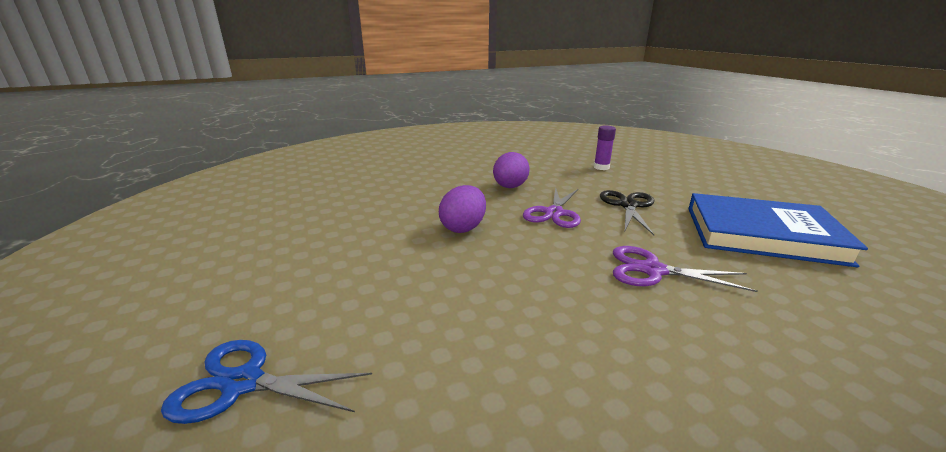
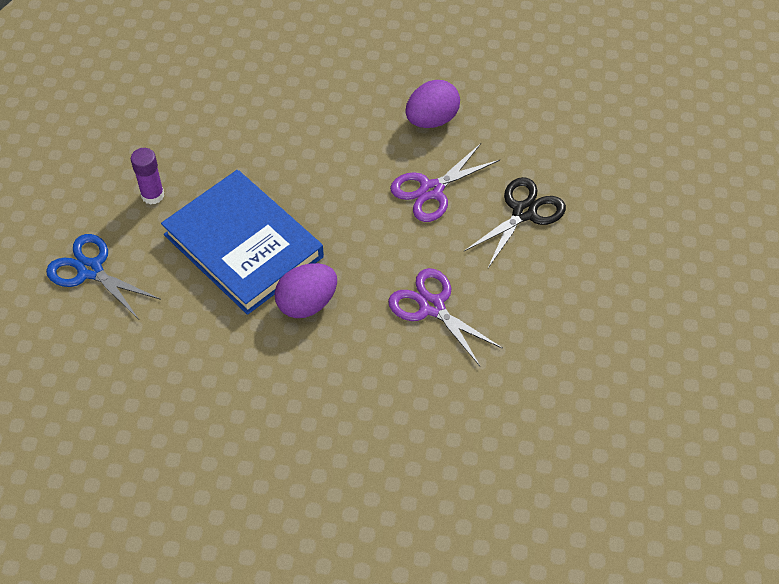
camera: 30 degrees right, 30 degrees up
(463, 228) = (323, 175): purple egg -> purple egg (307, 303)
(601, 167) = (591, 121): purple glue stick -> purple glue stick (152, 195)
(762, 234) = (599, 316): blue book -> blue book (243, 245)

